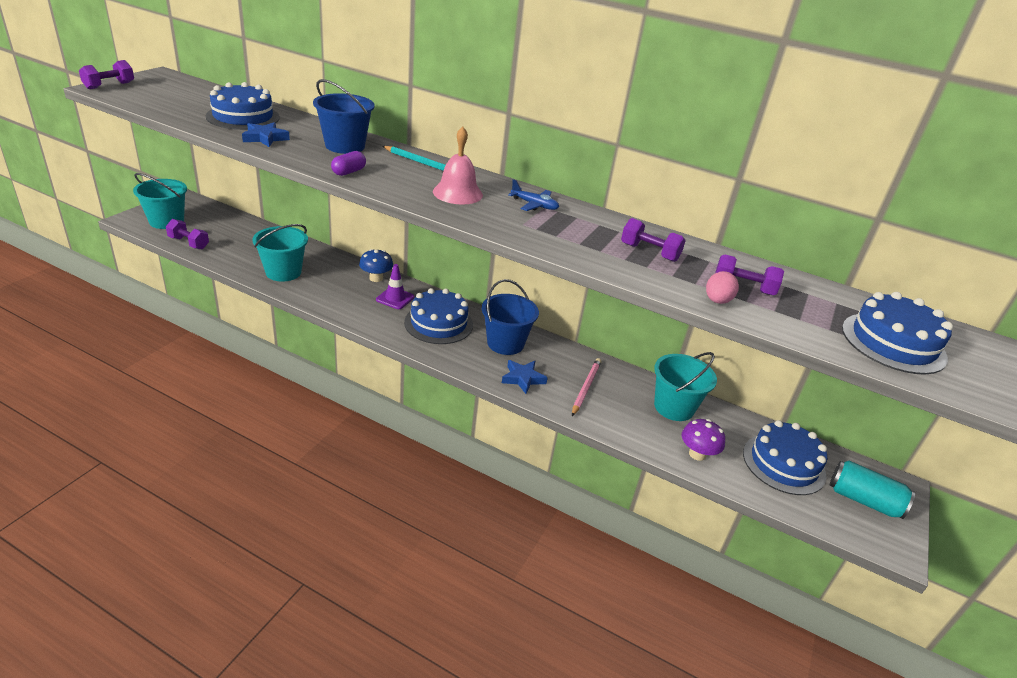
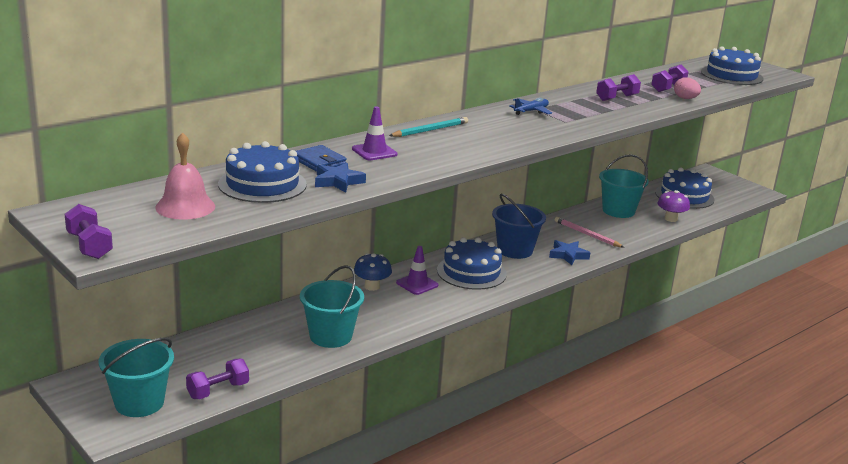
camera: 65 degrees left, 10 degrees down
(305, 130) = (319, 161): none -> blue wallet
(345, 146) = (374, 152): blue bucket -> purple traffic cone
(349, 172) = (444, 160): purple capsule -> none
(457, 193) = (501, 130): pink bell -> pink bell (185, 206)
(863, 500) = (720, 186): turquoise can -> none

